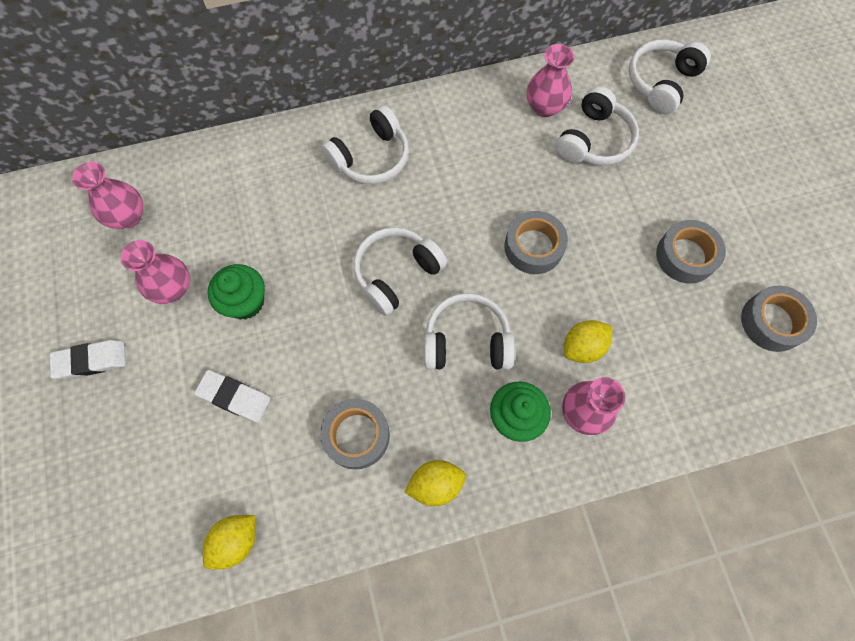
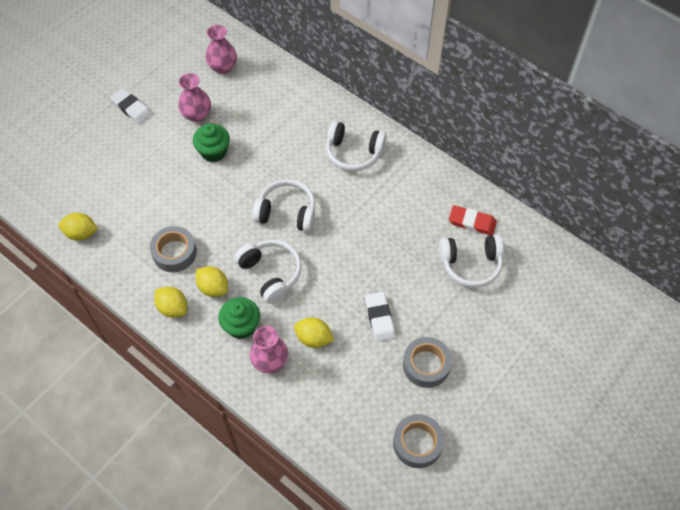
camera: 55 degrees right, 10 degrees down
(234, 397) = (156, 182): white eraser -> white eraser (379, 318)
(440, 418) = (213, 288): none -> yellow lemon
(533, 247) = (362, 273): grey tape -> none
(544, 107) = (472, 222): pink vase -> red eraser
(661, 82) = (555, 280): white headphones -> none

